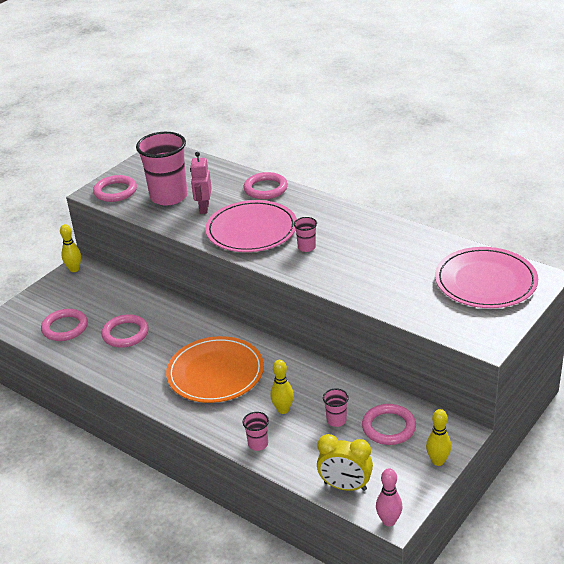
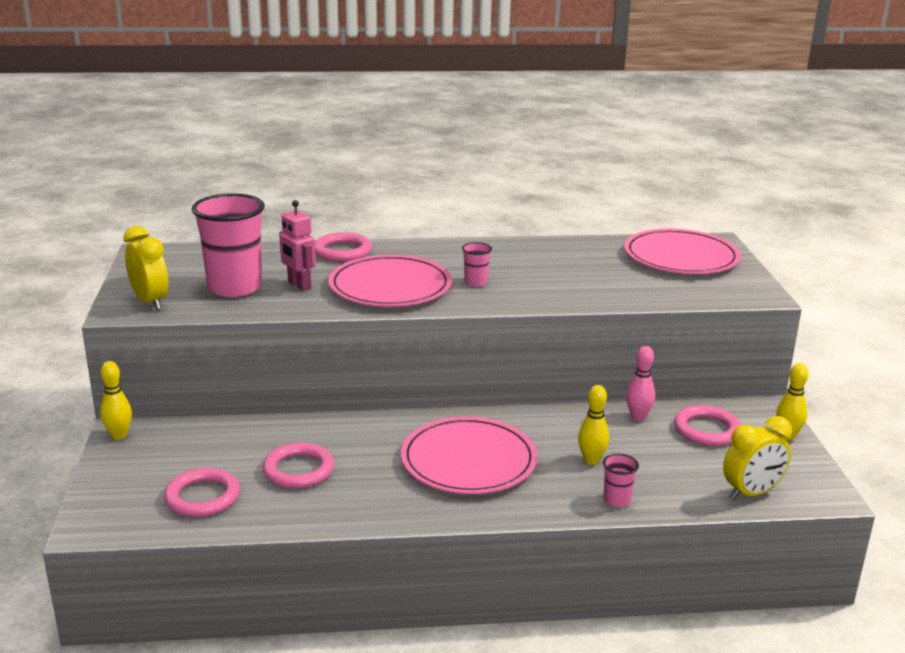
camera: 45 degrees left, 10 degrees down
(115, 191) = (150, 302): pink ring -> yellow clock
(215, 373) = (468, 460): orange plate -> pink plate
(336, 420) = (654, 446): pink cup -> none
(389, 521) = (831, 500): pink bowling pin -> pink bowling pin (638, 417)

